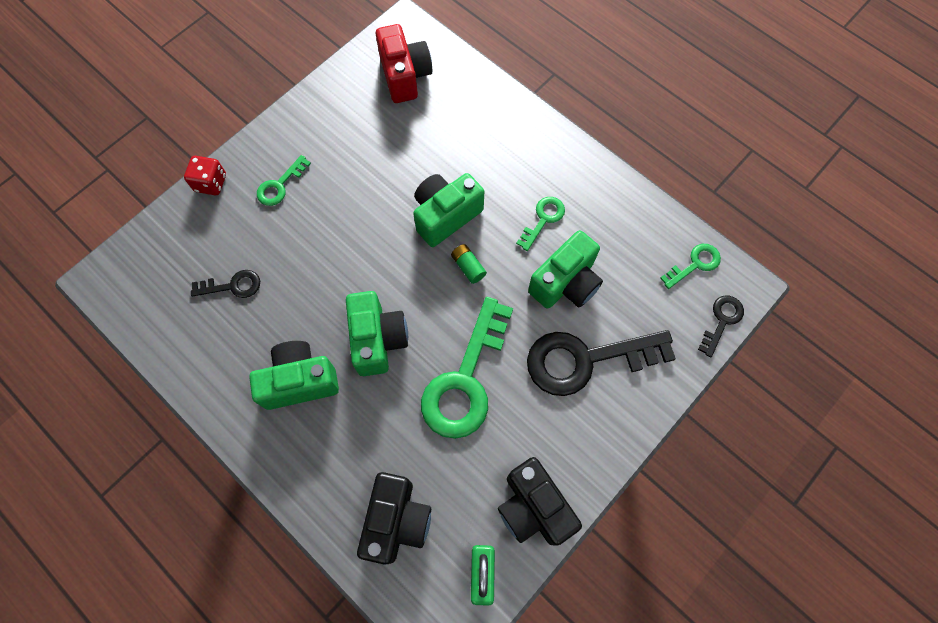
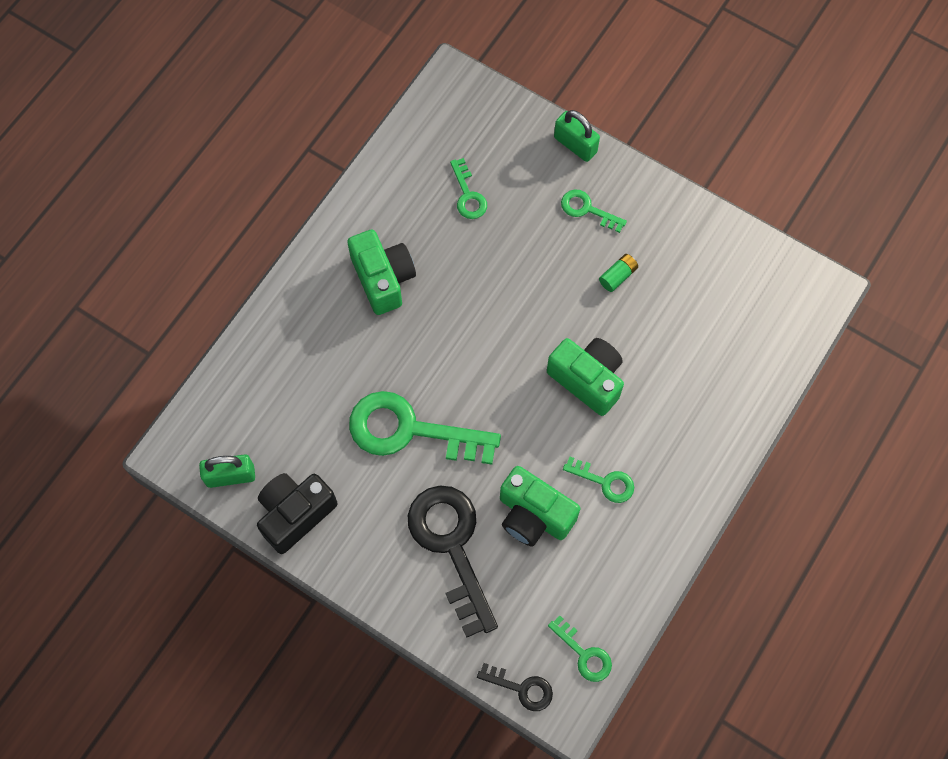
camera: 80 degrees right, 0 degrees up
(211, 183) = (575, 145): red dice -> green padlock
(233, 286) = (468, 195): black key -> green key
(378, 339) = (437, 340): green camera -> none
(396, 520) = (267, 392): black camera -> none
(405, 76) = (754, 304): red camera -> none
(468, 267) = (532, 412): green battery -> green battery (618, 276)

